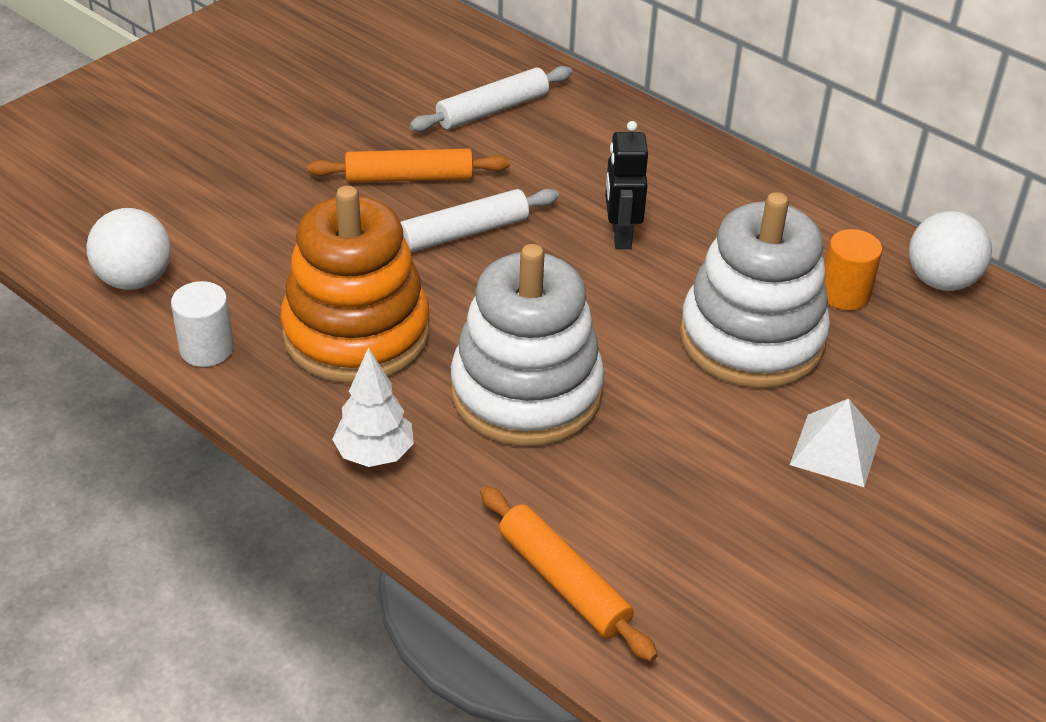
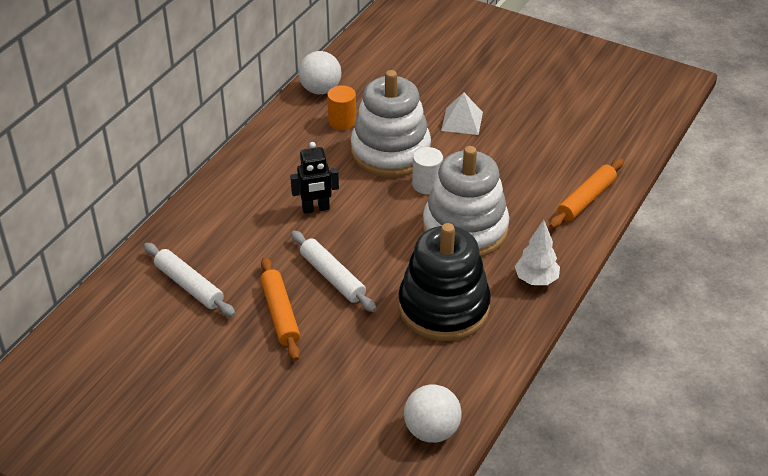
camera: 100 degrees left, 0 degrees up
(206, 349) = (483, 373): white cylinder -> white cylinder (427, 185)
(356, 333) = (443, 307): orange stacking toy -> black stacking toy

